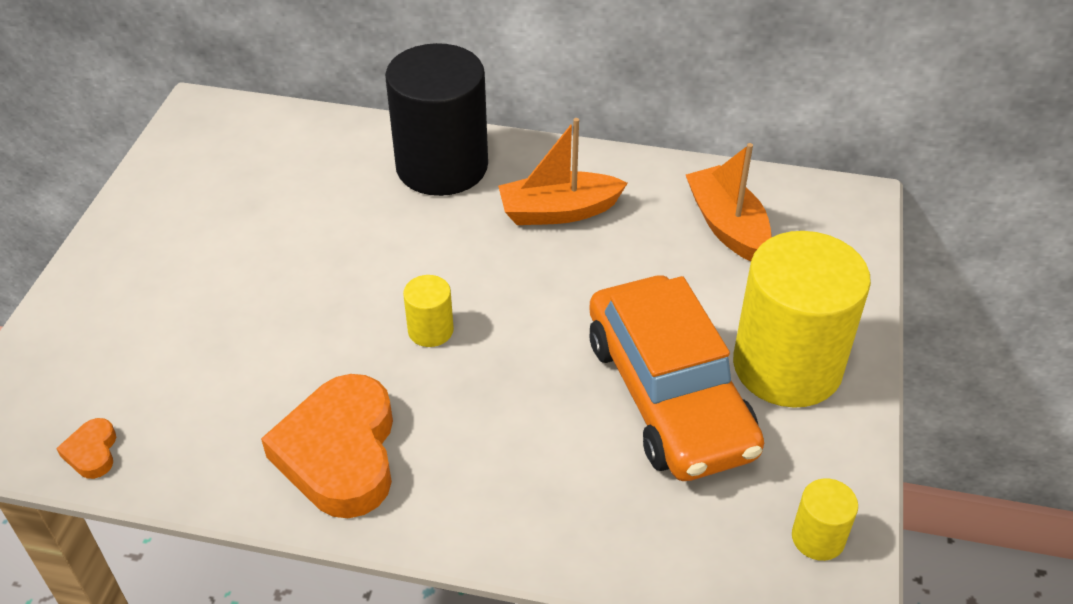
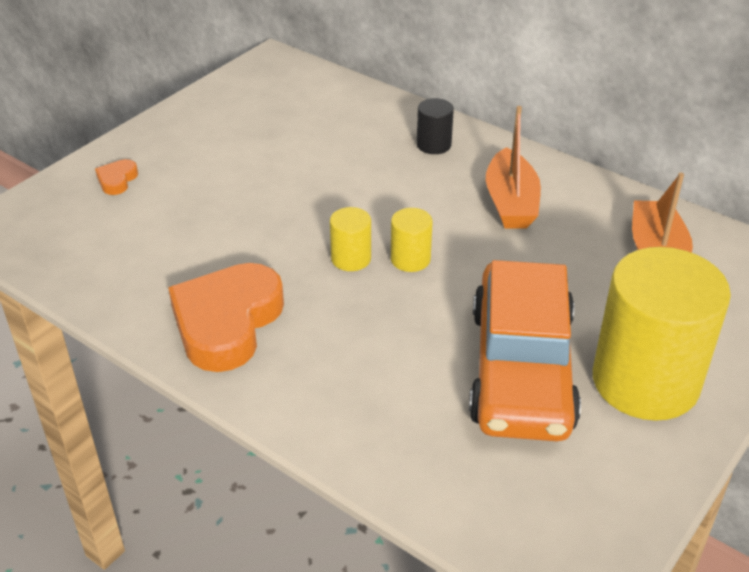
camera: 25 degrees right, 5 degrees down
(92, 452) = (55, 263): orange heart -> orange heart (117, 180)
(442, 166) = (434, 145): black cylinder -> black cylinder, size x0.43
(558, 211) = (510, 203): orange boat -> orange boat turned 105 degrees counterclockwise
(818, 538) = (589, 528): yellow cylinder -> yellow cylinder (410, 259)

